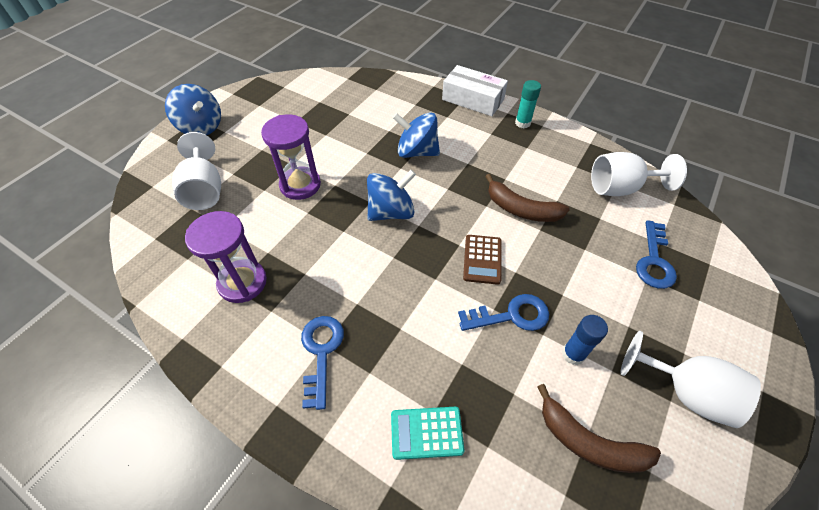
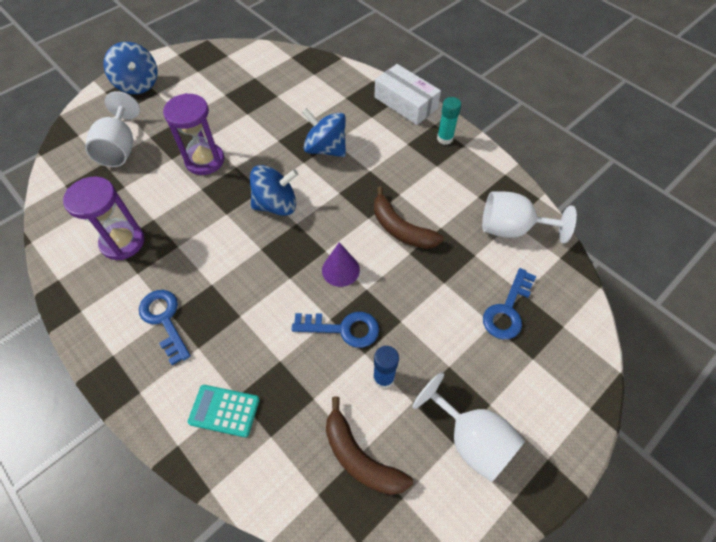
camera: 15 degrees right, 5 degrees up
(321, 353) = (164, 320): blue key -> blue key turned 45 degrees counterclockwise
(482, 259) = (340, 270): brown calculator -> purple cone

